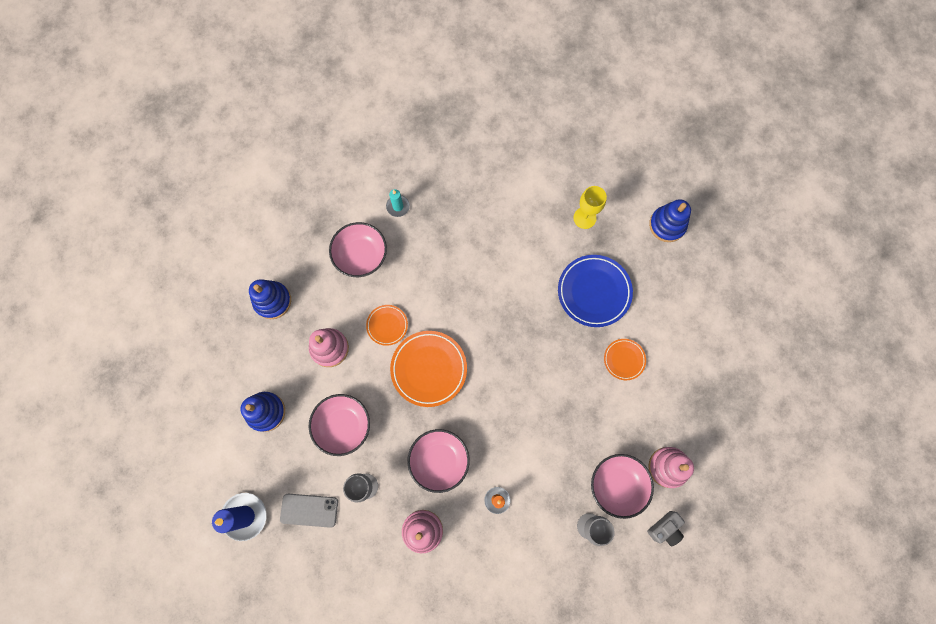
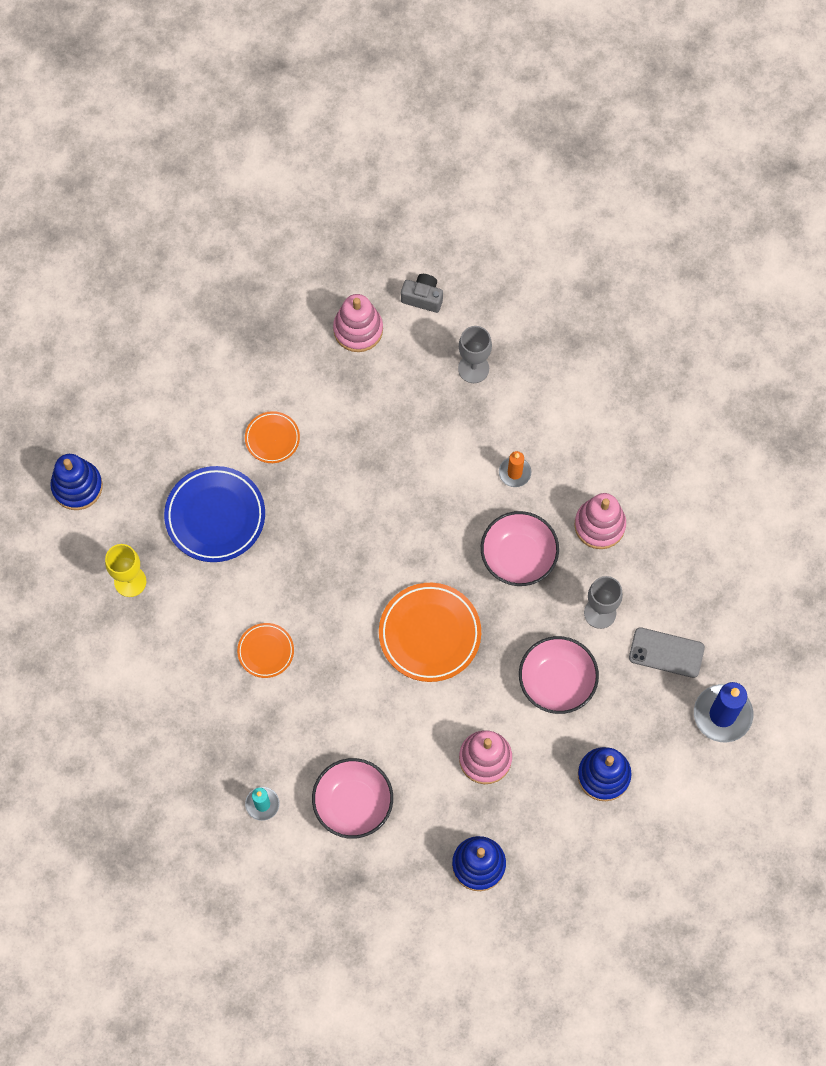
camera: 125 degrees left, 5 degrees down
(309, 510) = (666, 652): grey phone -> grey phone turned 45 degrees counterclockwise
(387, 325) = (414, 713): orange plate -> orange plate (265, 651)
(617, 485) = (412, 366): pink bowl -> none

